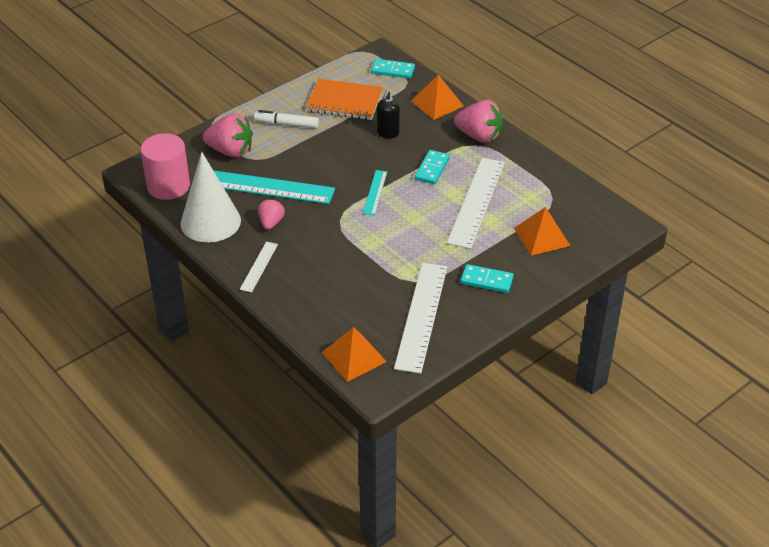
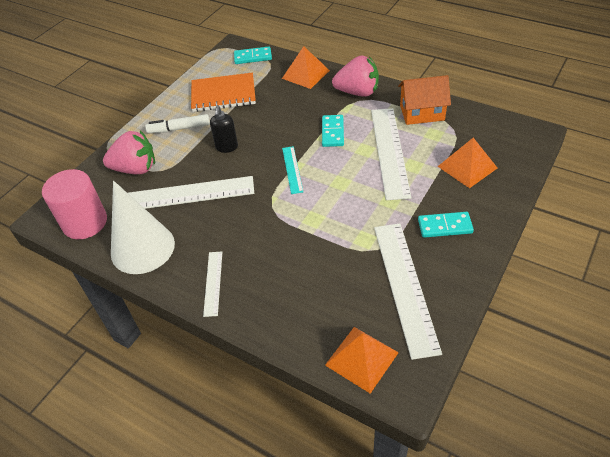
camera: 15 degrees left, 5 degrees up
(267, 187) = (185, 194): turquoise ruler -> white ruler
(271, 222) = (205, 230): pink strawberry -> none
(388, 133) = (276, 111): black soap dispenser -> black soap dispenser (227, 147)
(531, 174) = (422, 113): none -> orange house

